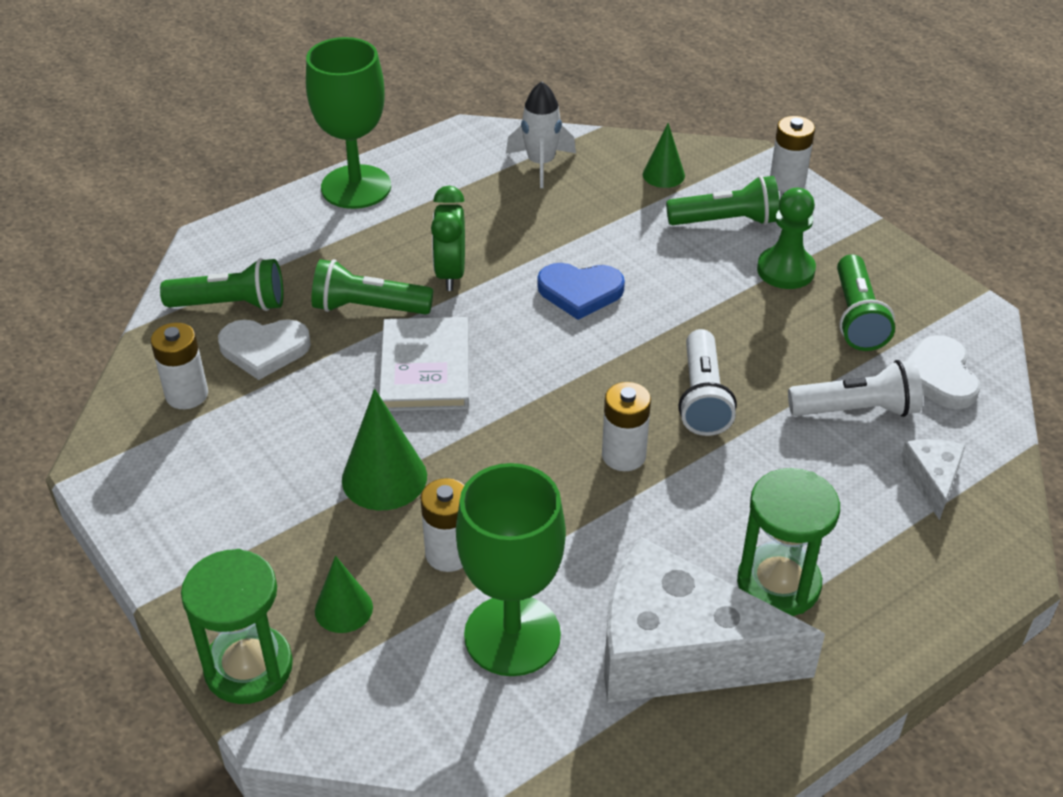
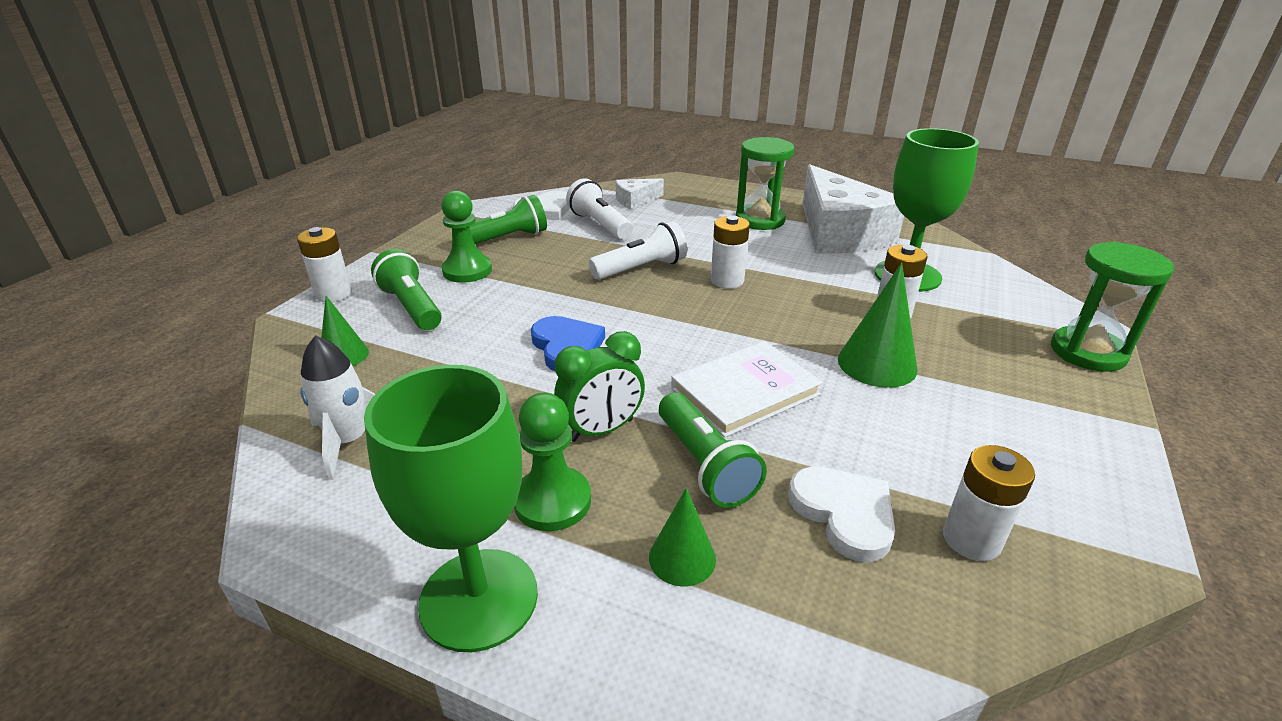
camera: 120 degrees left, 10 degrees down
(231, 305) = (815, 592): green flashlight -> none
(343, 609) = (991, 335): green cone -> green cone (682, 558)
(402, 231) = (552, 501): none -> green pawn

